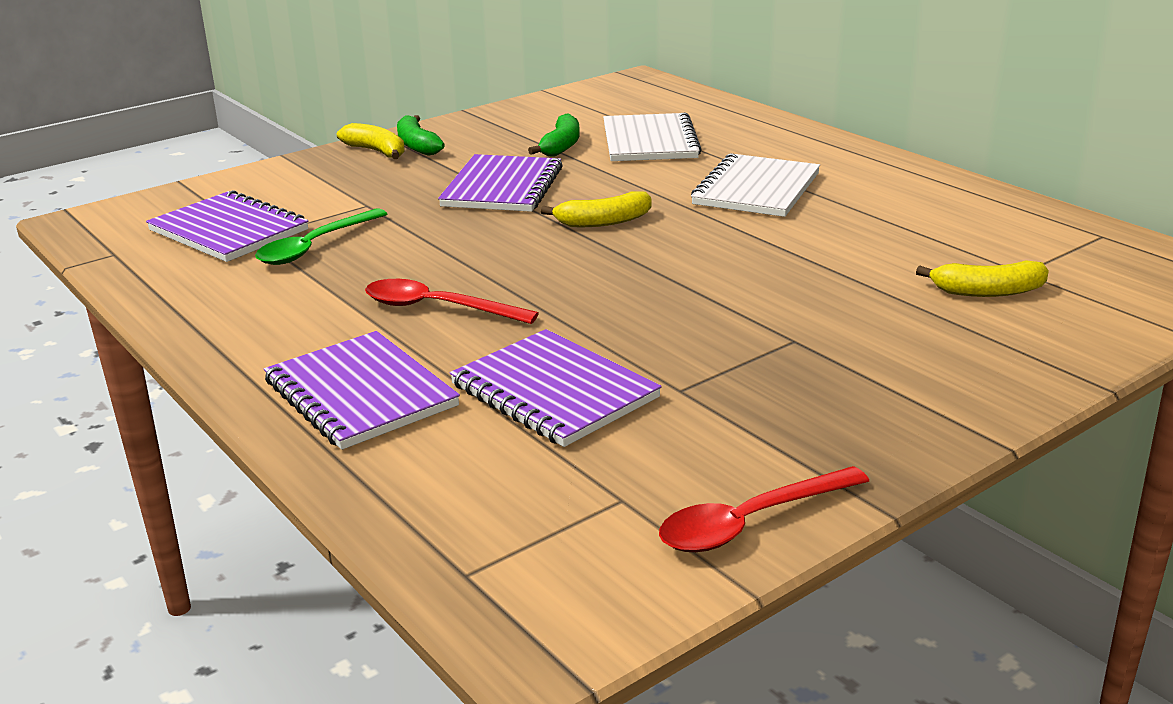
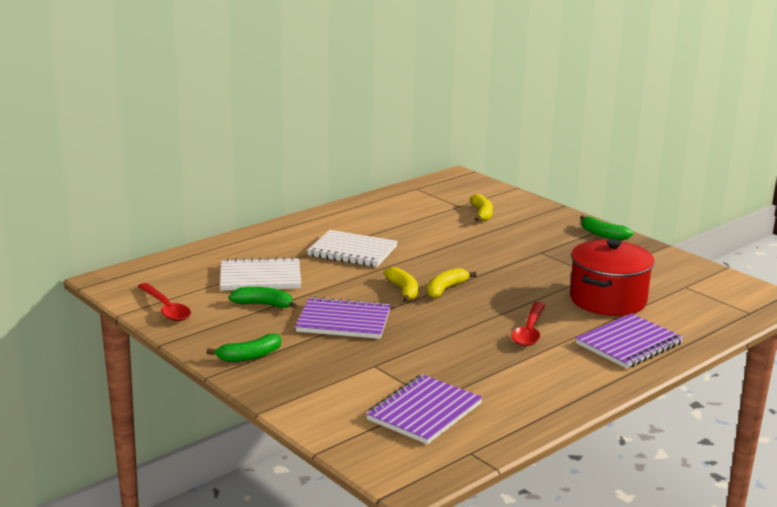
camera: 95 degrees left, 5 degrees down
(315, 246) = (449, 376): green spoon -> none
(377, 151) = (261, 371): yellow banana -> yellow banana (446, 289)
(554, 391) = (608, 300): purple notebook -> red pot
(750, 522) = (687, 266): red spoon -> red spoon (166, 308)
(926, 422) = (603, 234): none -> green banana

